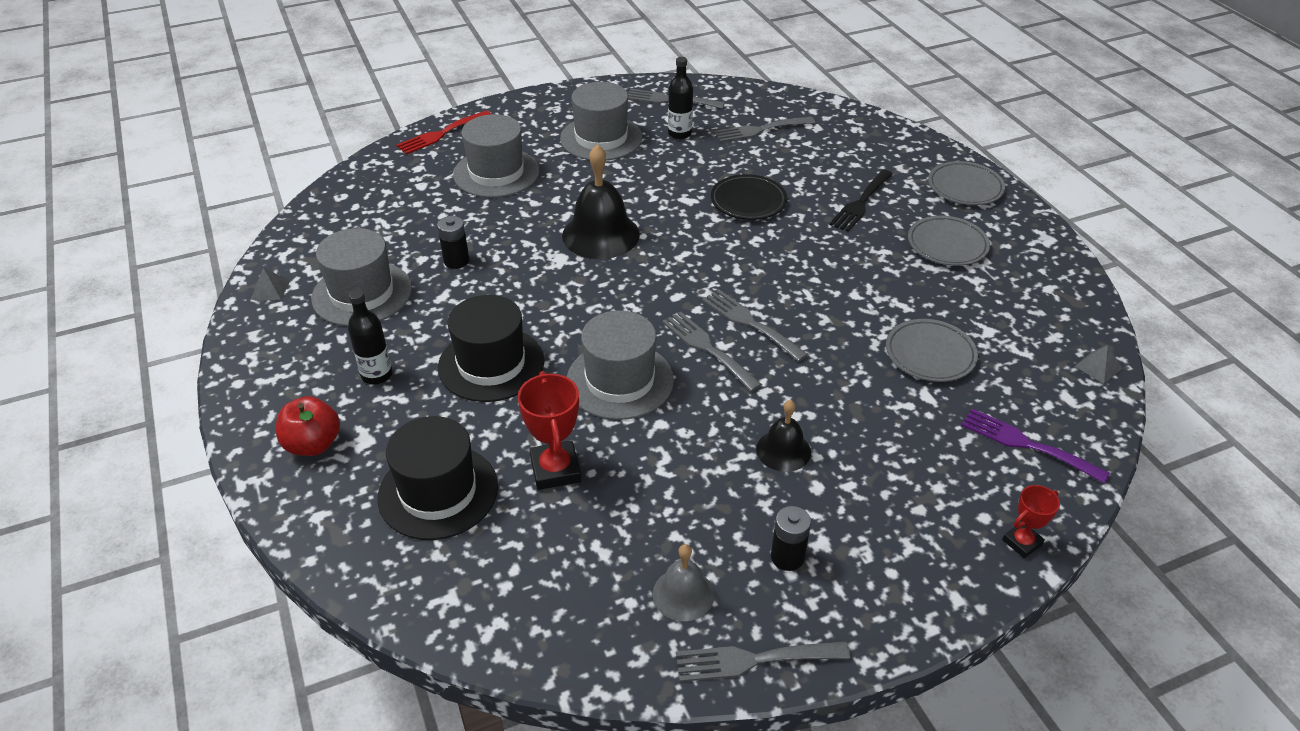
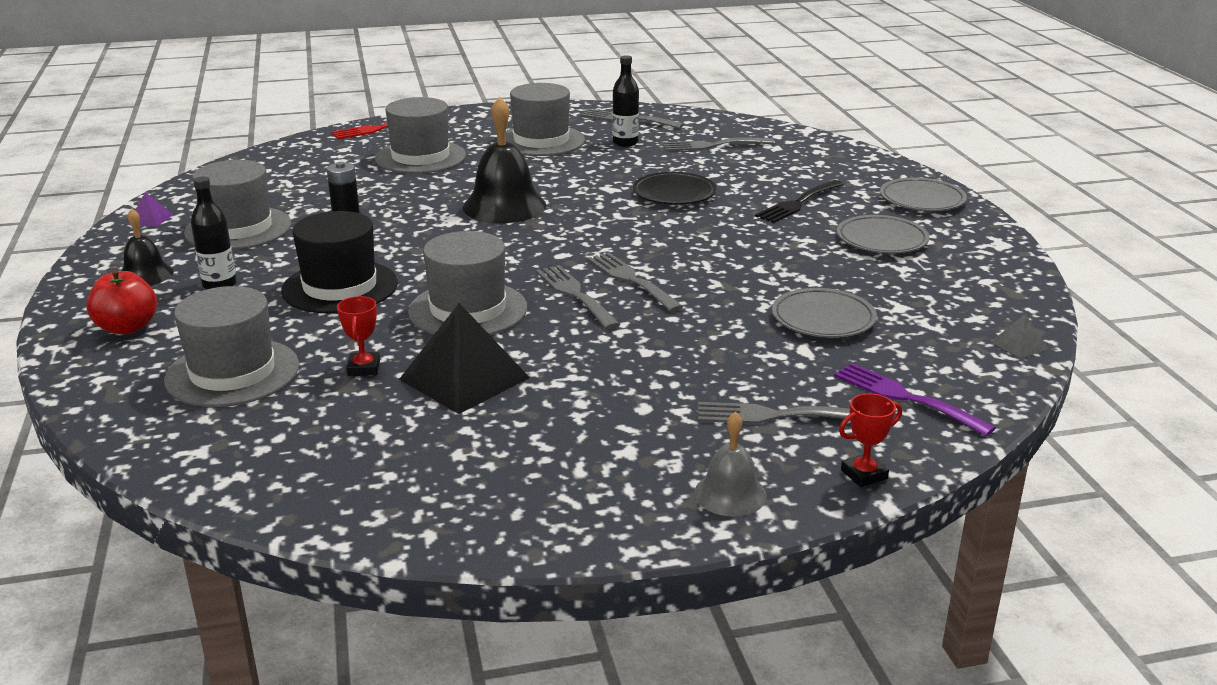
camera: 10 degrees right, 15 degrees down
(270, 289) = (150, 219): grey pyramid -> purple pyramid
(438, 492) = (232, 372): black hat -> grey hat
(555, 470) = (363, 368): red trophy -> red trophy, size x0.60
(650, 471) = (464, 378): none -> black pyramid
(683, 594) = (450, 474): grey bell -> grey bell (730, 494)
(753, 660) = (502, 535): grey fork -> grey fork (775, 416)
(783, 450) = (619, 376): black bell -> black bell (145, 275)
(787, 557) = (582, 458): black battery -> none

